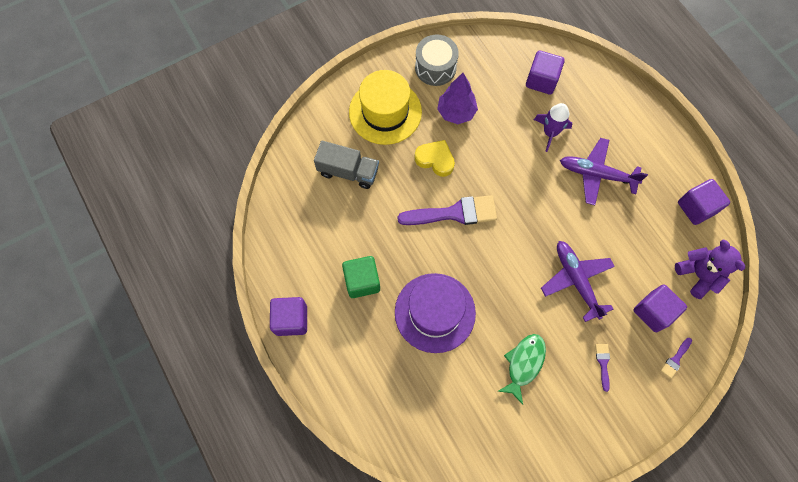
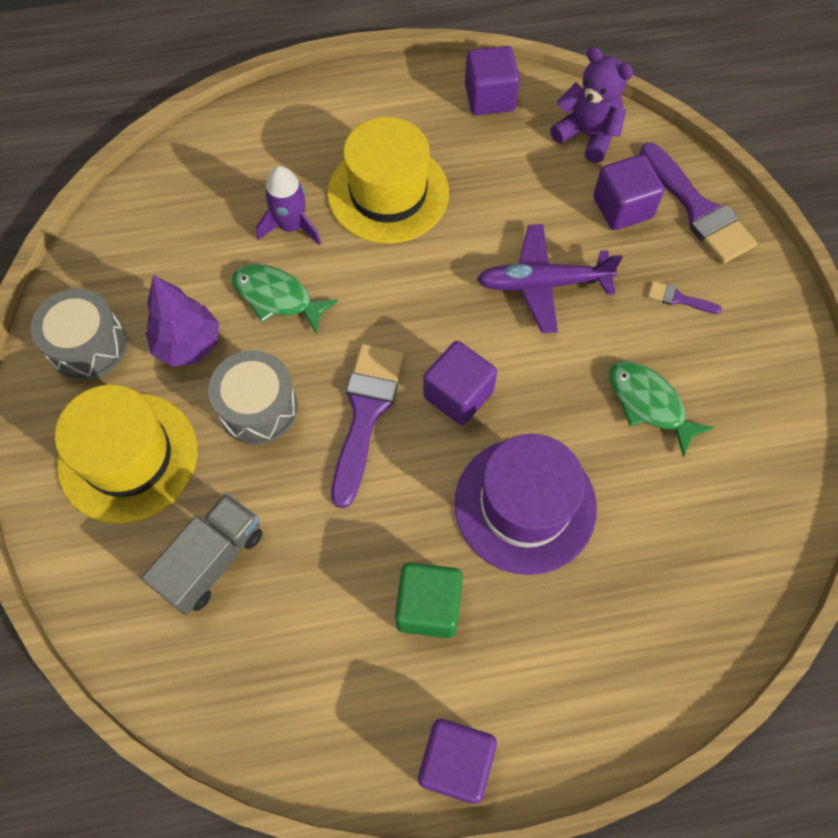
camera: 70 degrees left, 5 degrees down
(435, 160) = (258, 408): yellow heart -> grey drum
(502, 143) = (277, 297): none -> green fish
(541, 80) = (197, 204): purple cube -> purple cube (458, 394)
(597, 174) = (388, 193): purple plane -> yellow hat
(675, 359) = (698, 209): purple brush -> purple brush, size x2.26
(698, 275) = (587, 135): purple teddy bear -> purple teddy bear turned 45 degrees clockwise

